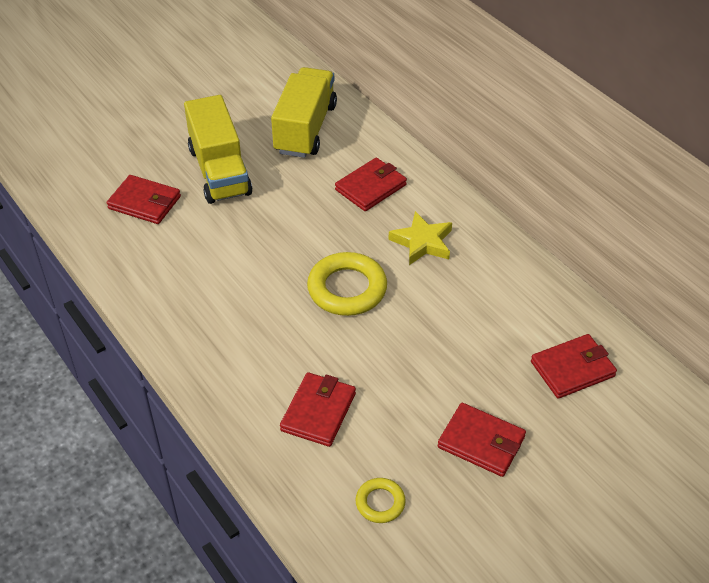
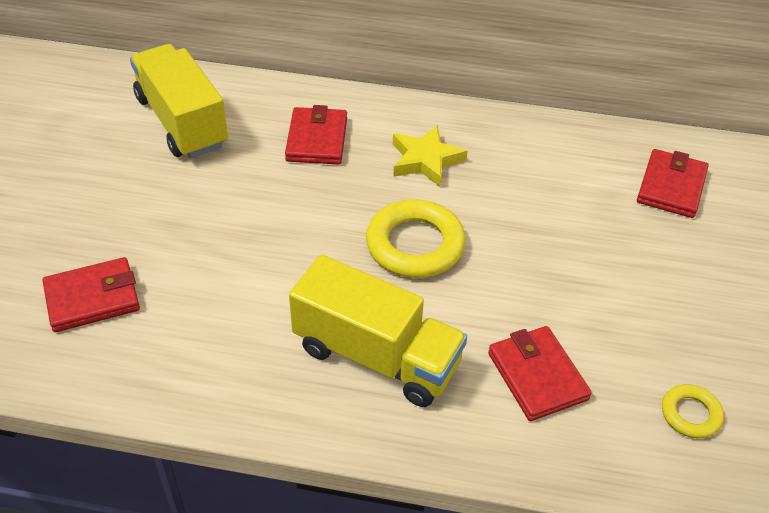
camera: 45 degrees left, 0 degrees up
(219, 171) = (140, 214): yellow truck -> yellow truck (376, 356)
(481, 442) = (690, 297): red wallet -> none

